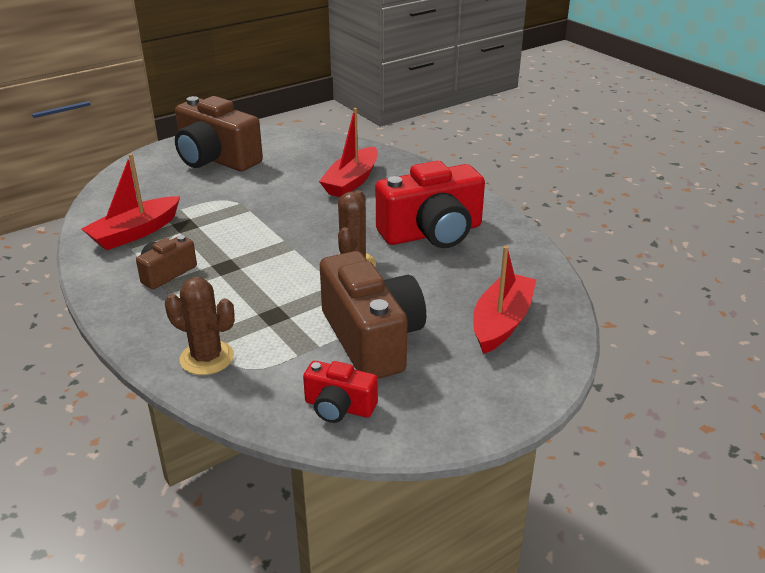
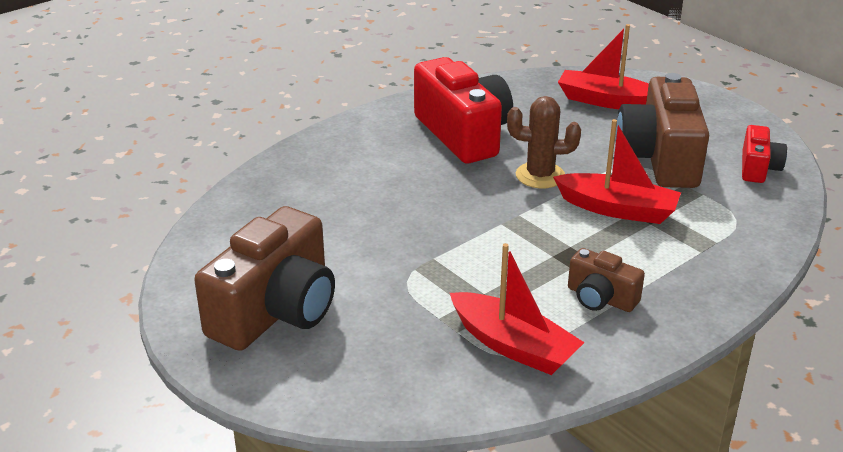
camera: 95 degrees left, 0 degrees up
(207, 358) = (735, 243): brown cactus -> none
(351, 181) = (347, 189): red boat -> red boat (617, 209)
(372, 339) = (660, 158): brown camera -> brown camera turned 60 degrees counterclockwise

